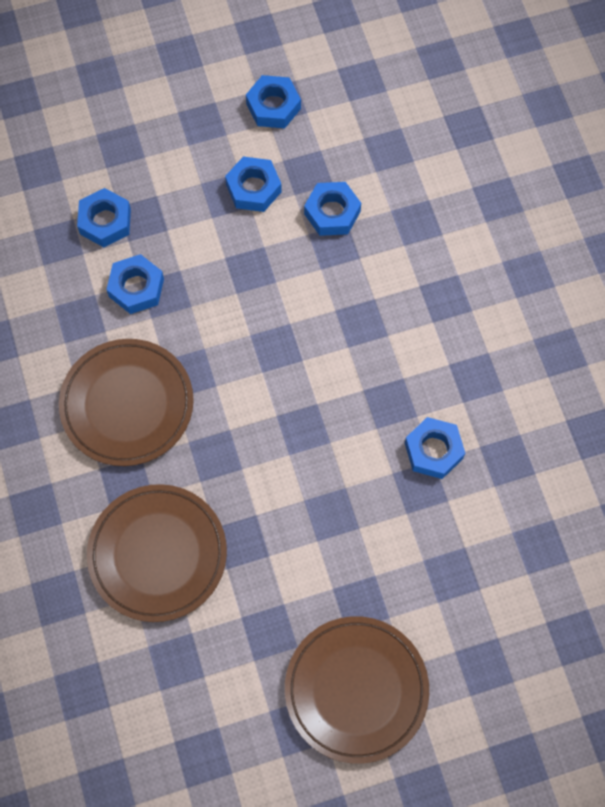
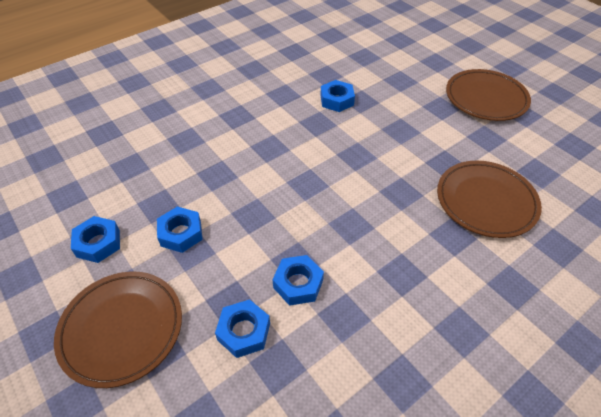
camera: 110 degrees left, 20 degrees down
(127, 404) = (397, 255): brown plate -> brown plate (122, 329)
(332, 213) = (190, 182): blue nut -> none

